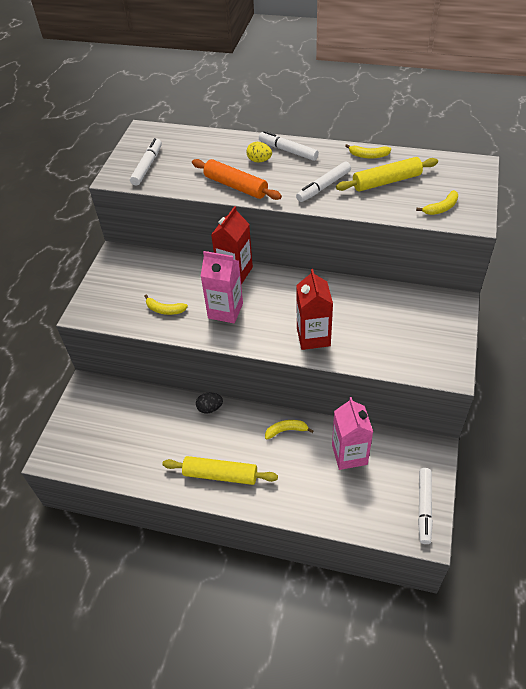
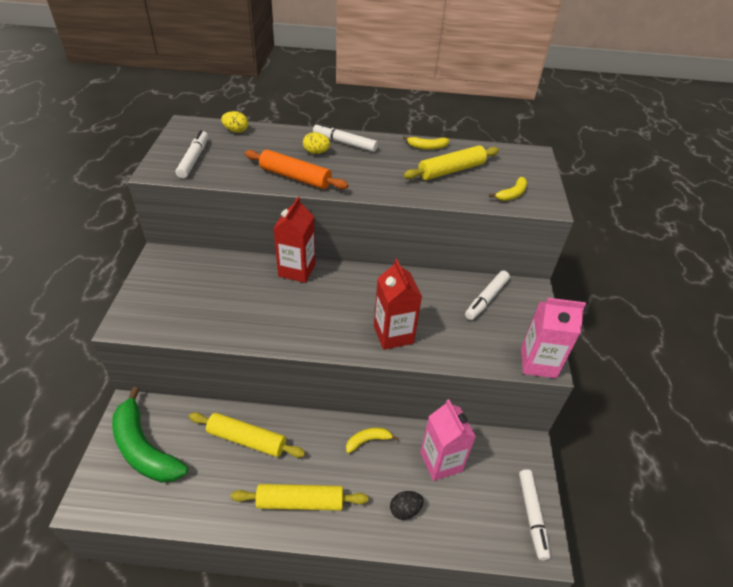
camera: 15 degrees left, 5 degrees down
(96, 419) = (144, 448): none -> green banana
(165, 310) = (222, 314): yellow banana -> none
(181, 420) = (247, 439): none -> yellow rolling pin
(188, 137) = (236, 131): none -> yellow egg
(210, 408) = (279, 422): black egg -> black egg (405, 510)
(225, 311) = (292, 311): pink carton -> pink carton (538, 363)
(323, 186) = (388, 176): white marker -> white marker (486, 299)

